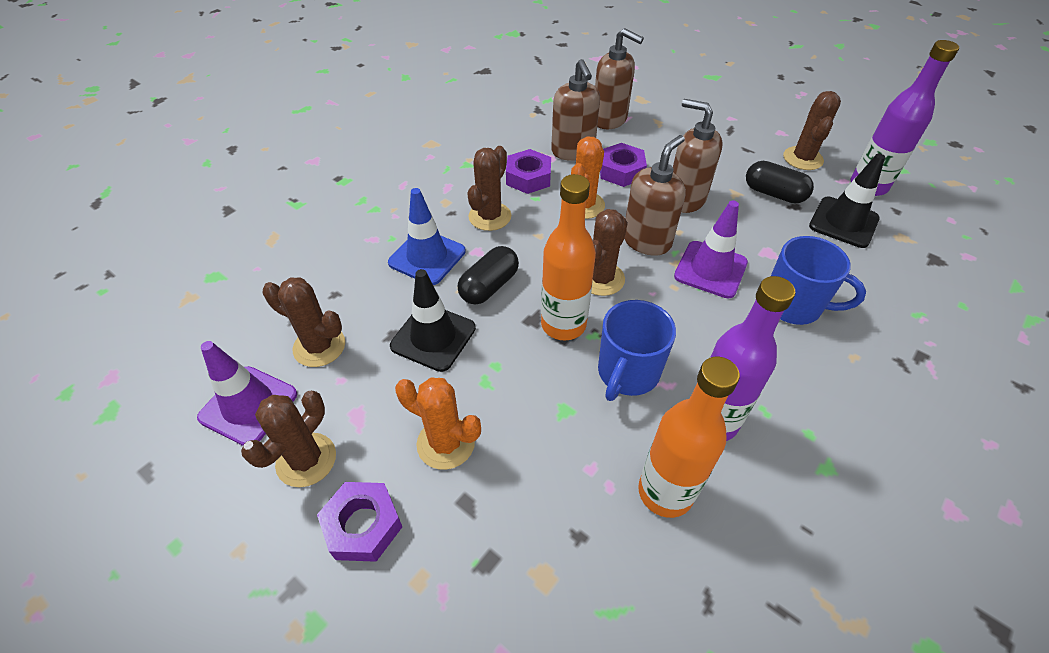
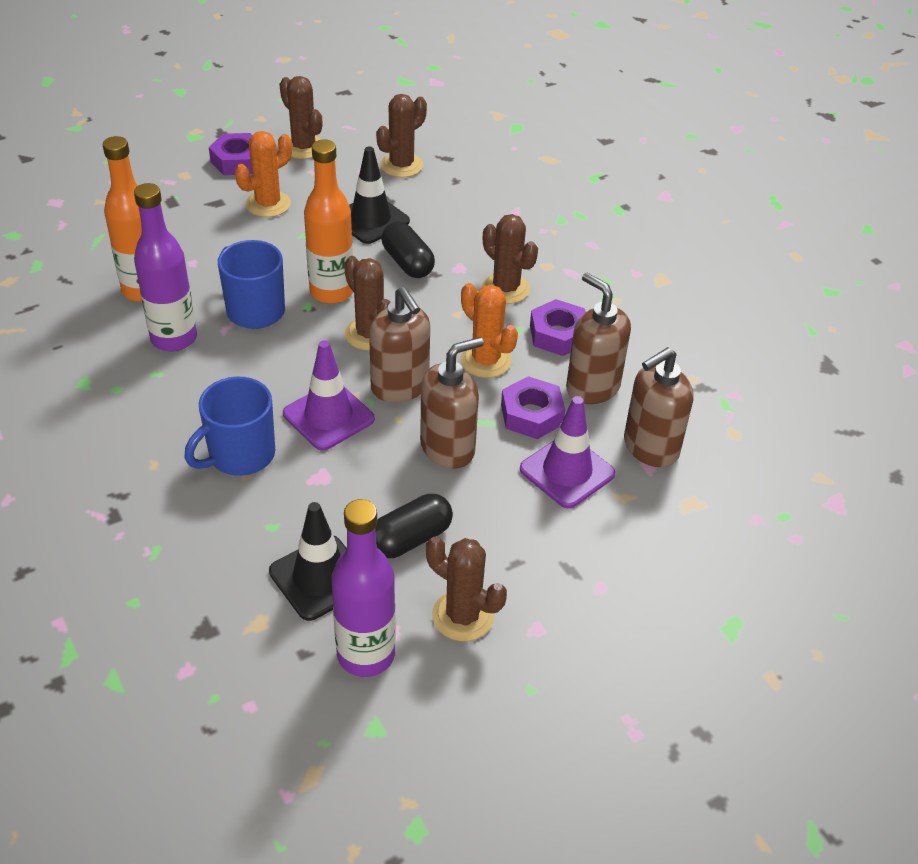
camera: 110 degrees right, 5 degrees down
(248, 406) = (367, 130): purple traffic cone -> purple traffic cone (567, 471)
(427, 257) = (470, 236): blue traffic cone -> none
(573, 151) = (592, 387): brown soap dispenser -> brown soap dispenser turned 45 degrees clockwise

